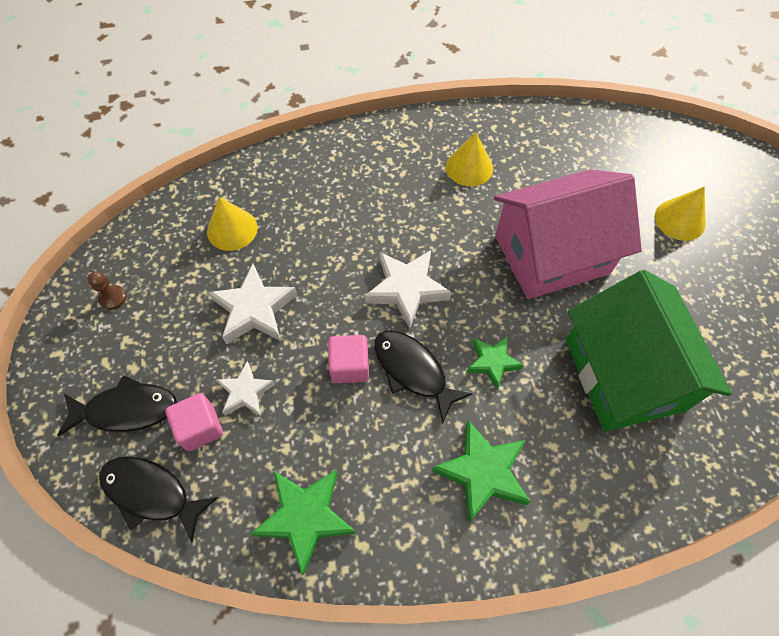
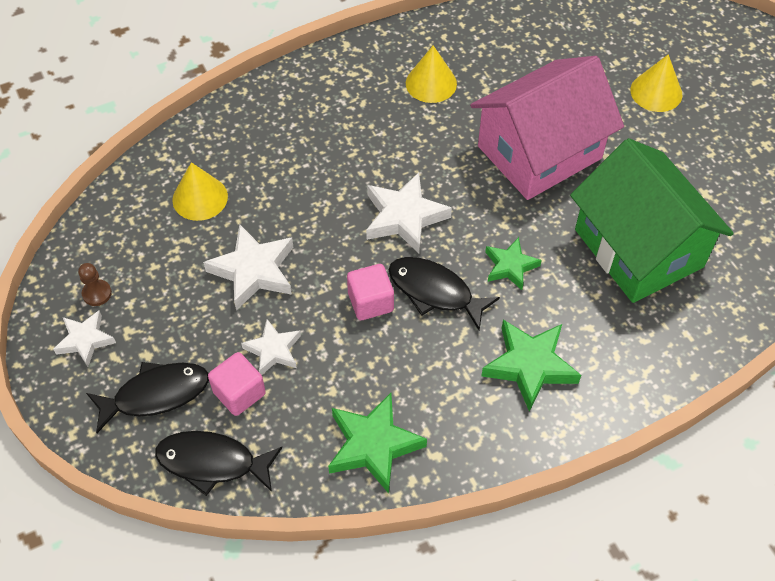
camera: 15 degrees left, 5 degrees down
(86, 340) = (85, 340): none -> white star

